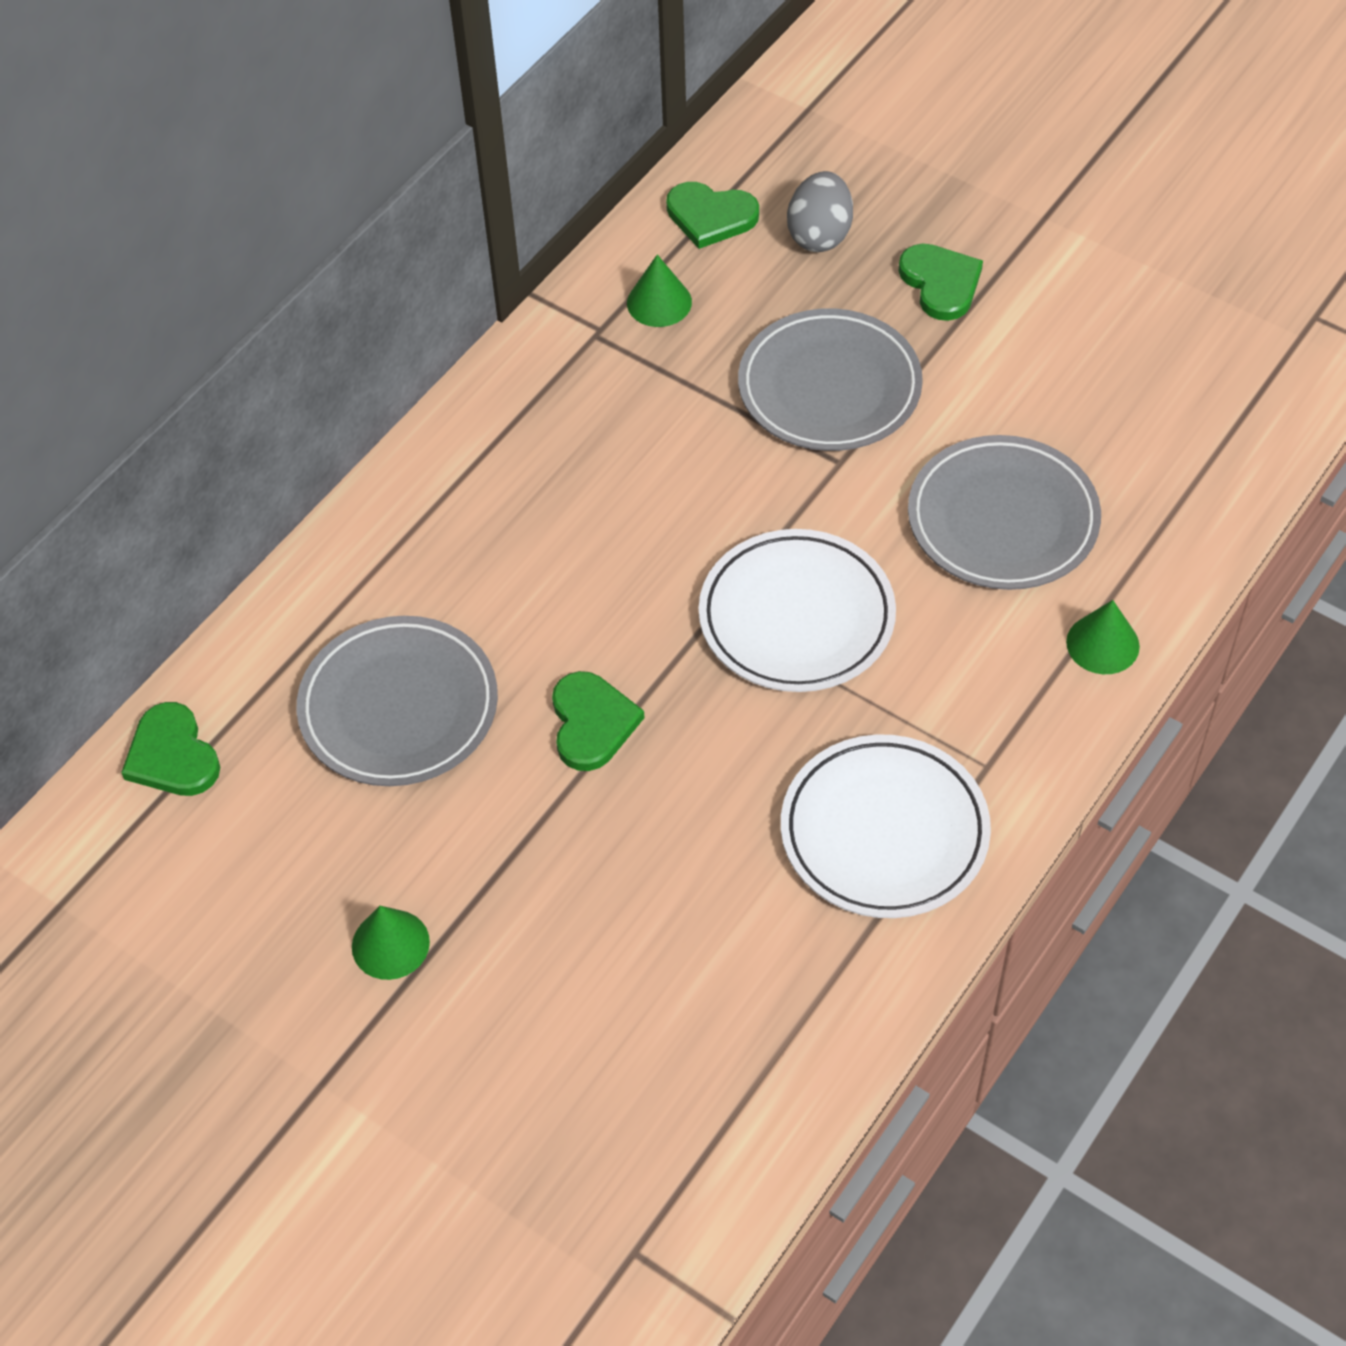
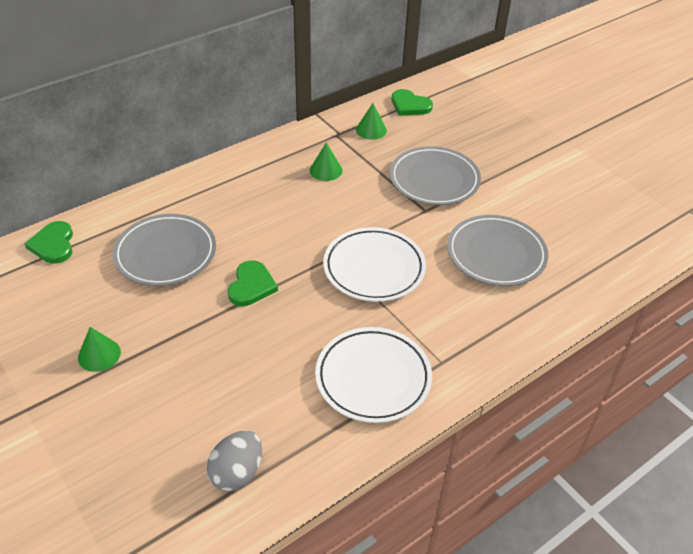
camera: 15 degrees right, 10 degrees down
(819, 235) = (456, 123): grey egg -> grey egg (237, 472)
(941, 283) = (505, 153): green heart -> none
(1102, 644) = (526, 323): green cone -> green cone (326, 170)

